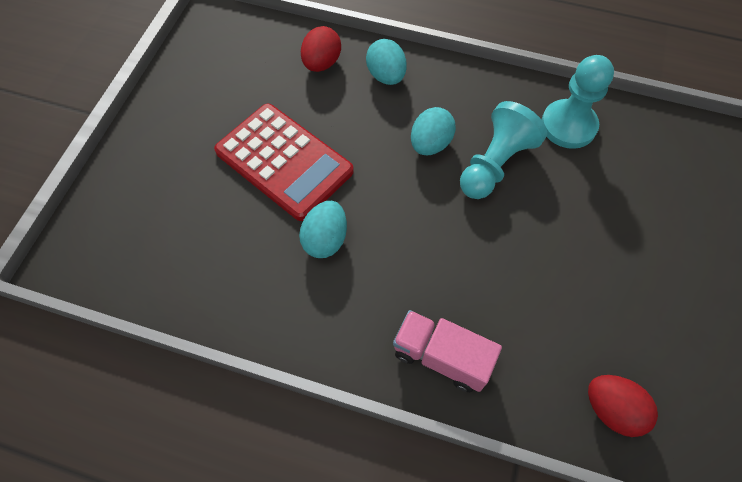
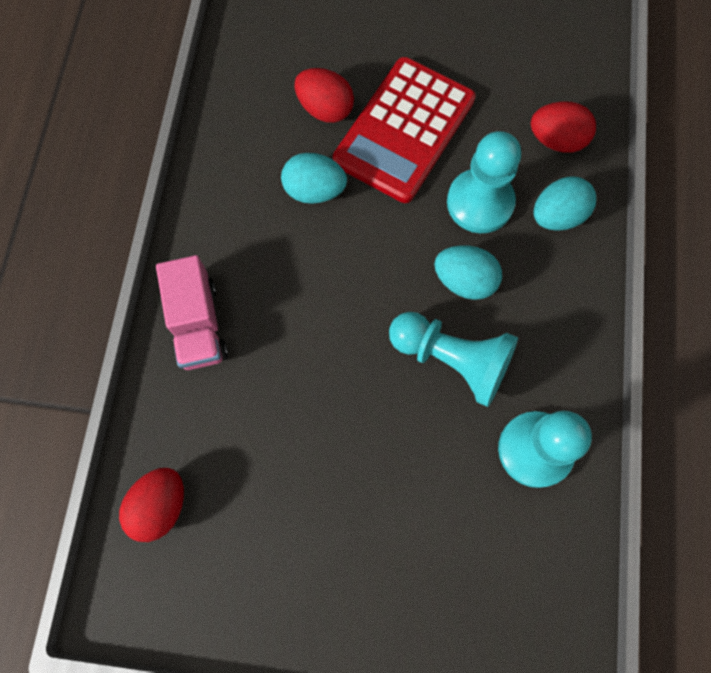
camera: 80 degrees right, 10 degrees up
(244, 219) = (325, 109): none -> red egg
(364, 121) = (480, 202): none -> turquoise pawn
(441, 357) = (198, 324): pink truck -> pink truck turned 150 degrees clockwise

